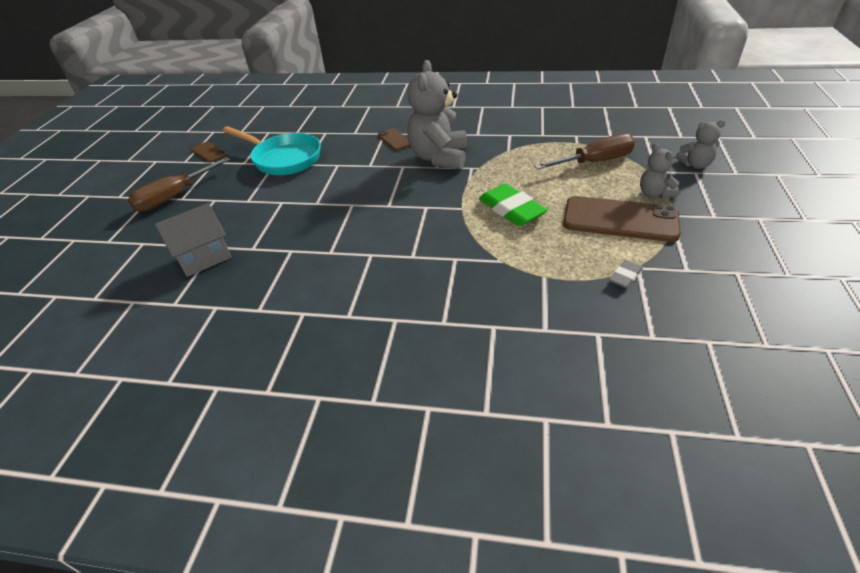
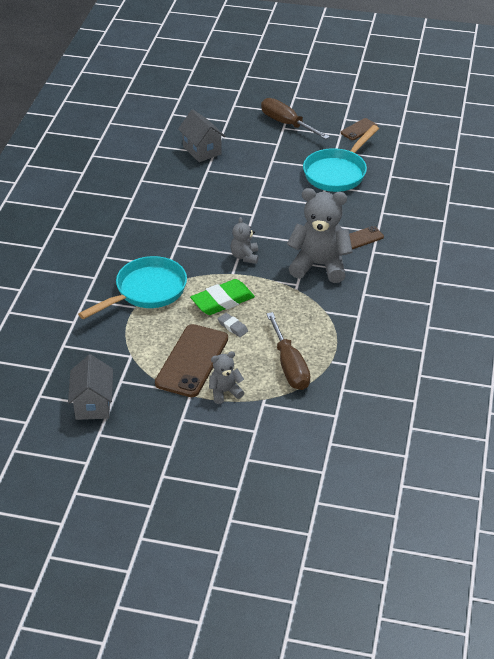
camera: 90 degrees right, 0 degrees up
(510, 270) = (146, 291): none -> turquoise pan
(625, 276) = (122, 347): grey eraser -> grey eraser (232, 327)
(695, 165) = (268, 435): grey teddy bear -> grey teddy bear (245, 256)
(743, 287) = (93, 404): none -> grey house

